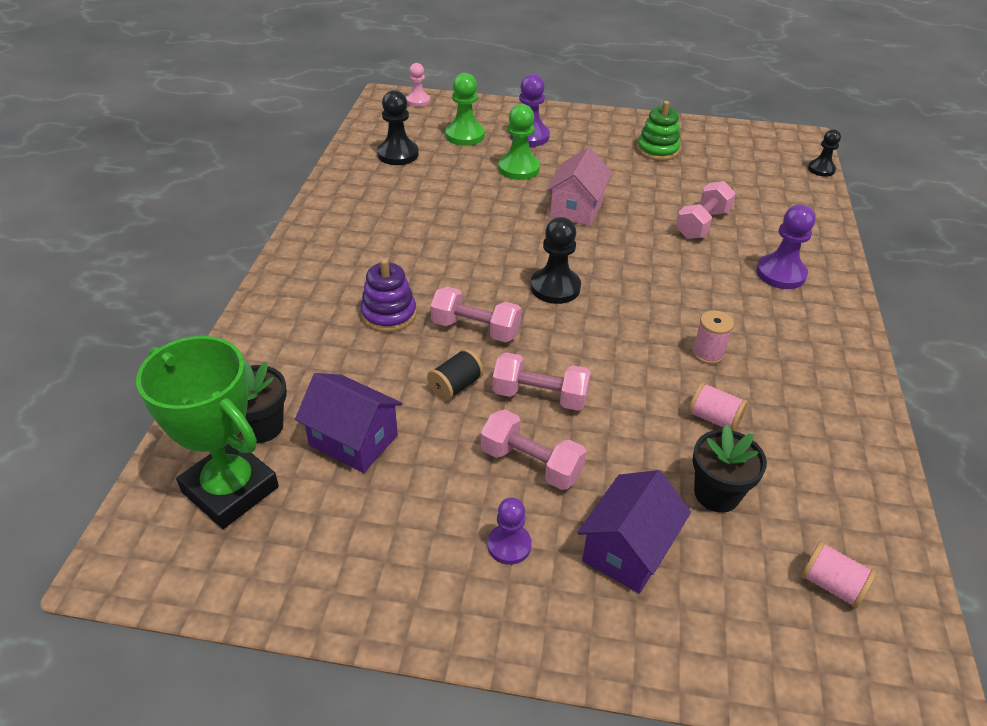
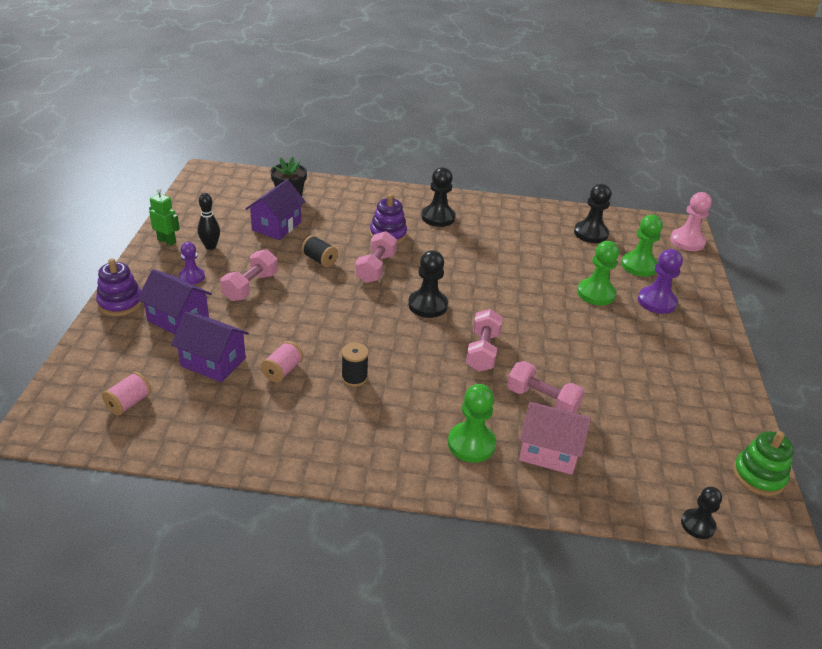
camera: 85 degrees right, 5 degrees down
(230, 489) = (246, 194): green trophy -> none
(347, 265) = (438, 217): none -> black pawn
(392, 601) = (167, 241): none -> green robot
(414, 528) = (210, 246): none -> black bowling pin
(418, 101) = (687, 241): pink pawn -> pink pawn, size x1.56
(540, 396) = (309, 292): pink dumbbell -> pink dumbbell (482, 351)
(576, 208) = (542, 323): pink house -> pink house (549, 451)
(596, 645) = (120, 303): none -> purple stacking toy
(657, 150) = (673, 385): green stacking toy -> green stacking toy (758, 476)
(708, 353) = (354, 378): pink spool -> black spool
(716, 493) = (213, 362): black flower pot -> purple house
(780, 273) = (471, 444): purple pawn -> green pawn

